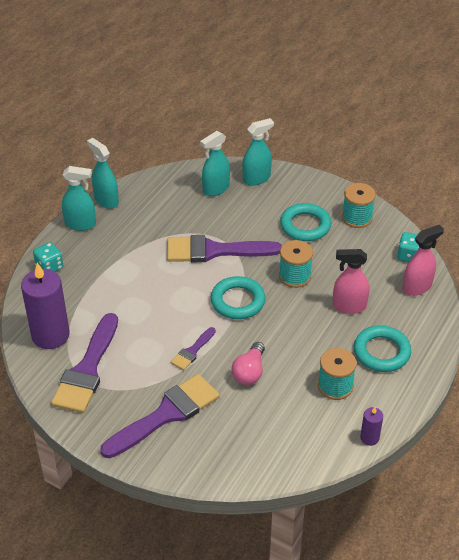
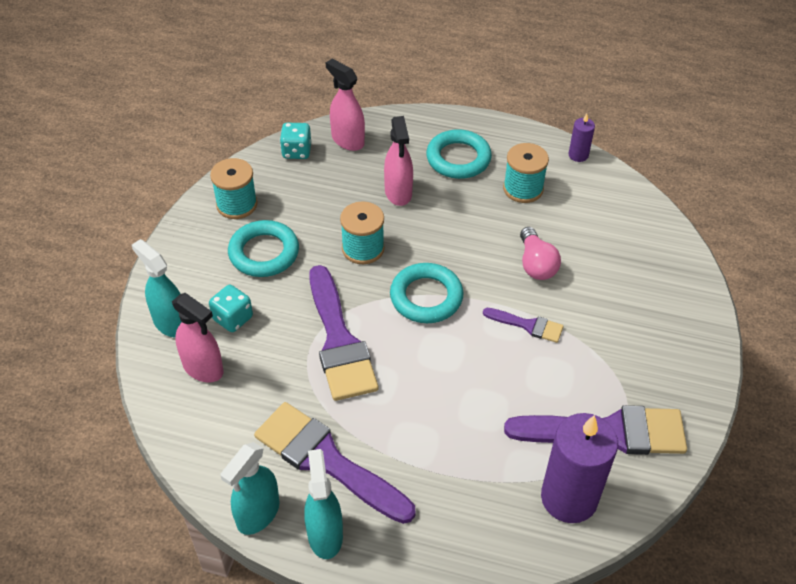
camera: 105 degrees left, 5 degrees up
(49, 267) = (435, 548): turquoise dice -> turquoise dice (233, 318)
(166, 415) = (636, 329): purple brush -> purple brush (327, 460)
(216, 189) = (203, 368): turquoise spray bottle -> pink spray bottle
(249, 372) = (536, 264): pink light bulb -> pink light bulb turned 75 degrees clockwise

